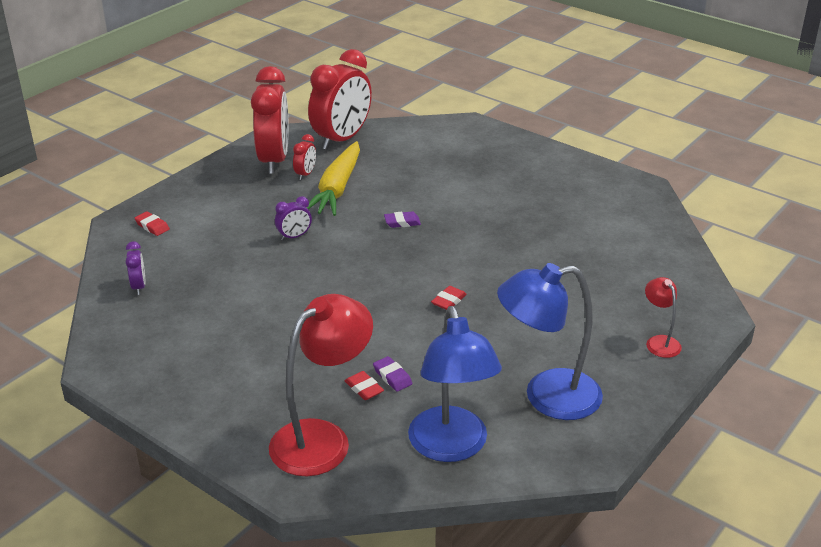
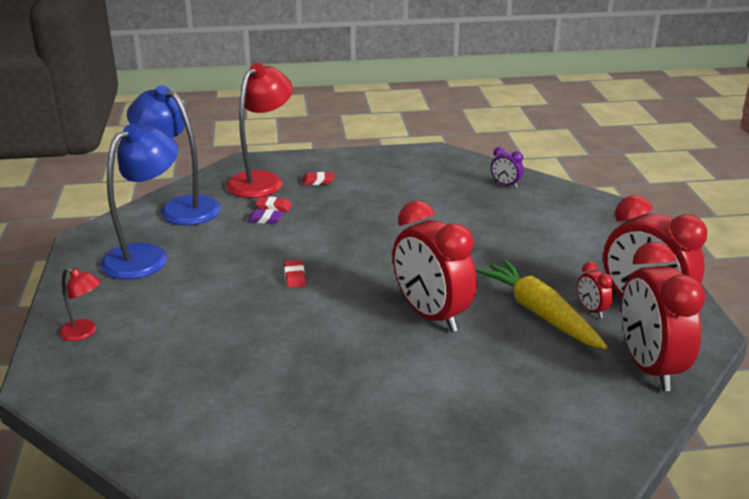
camera: 135 degrees right, 5 degrees down
(152, 226) = (587, 214): red eraser -> red eraser (318, 181)
(294, 236) = (485, 258): purple clock -> none
(322, 438) = (262, 180): red lamp -> red lamp turned 150 degrees counterclockwise
(402, 222) = (431, 315): purple eraser -> red clock

